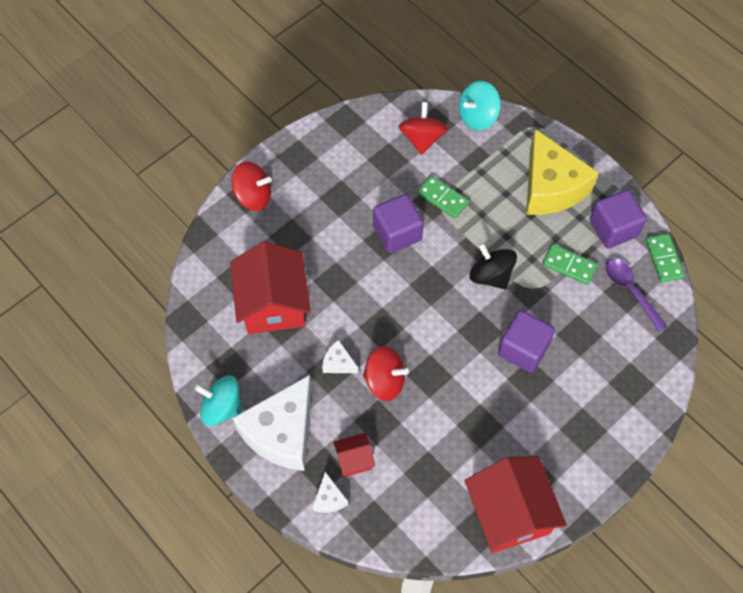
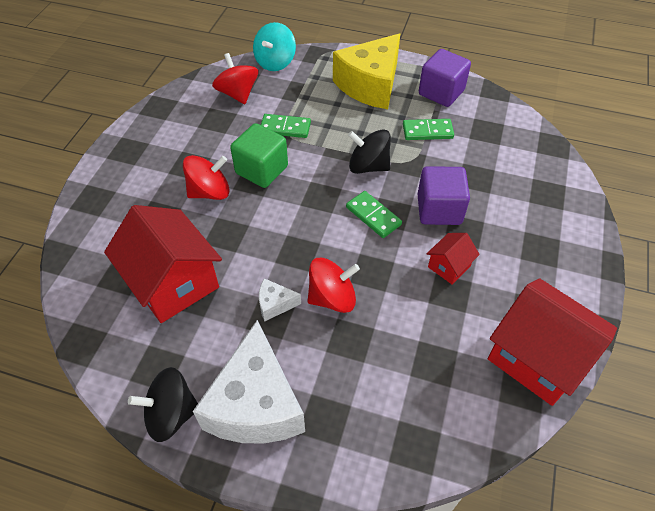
camera: 30 degrees left, 10 degrees down
(222, 407) = (171, 414): turquoise spinning top -> black spinning top
(253, 196) = (99, 198): red spinning top -> red spinning top (209, 192)
(329, 498) = (351, 446): white cheese -> none
(354, 459) = (351, 390): red house -> red house (449, 266)
(397, 233) = (261, 170): purple cube -> green cube
(550, 187) = (370, 85): yellow cheese -> yellow cheese turned 90 degrees clockwise
(630, 291) = (490, 128): purple spoon -> none
(663, 259) = (496, 96): green domino -> green domino (373, 216)

